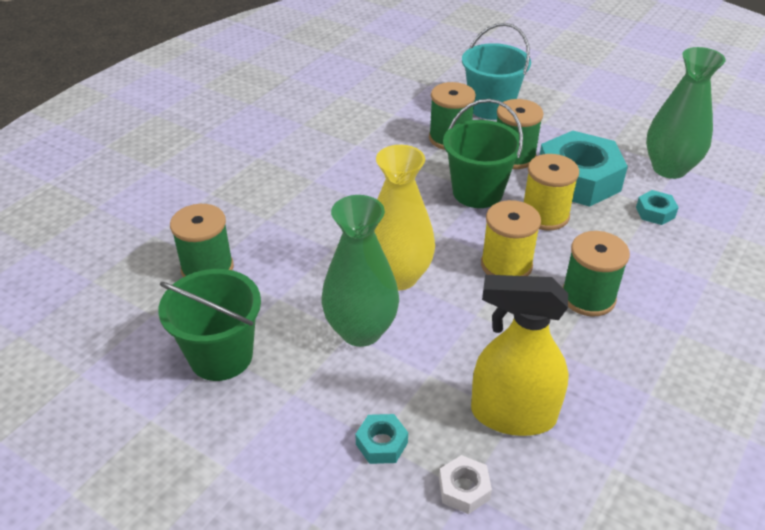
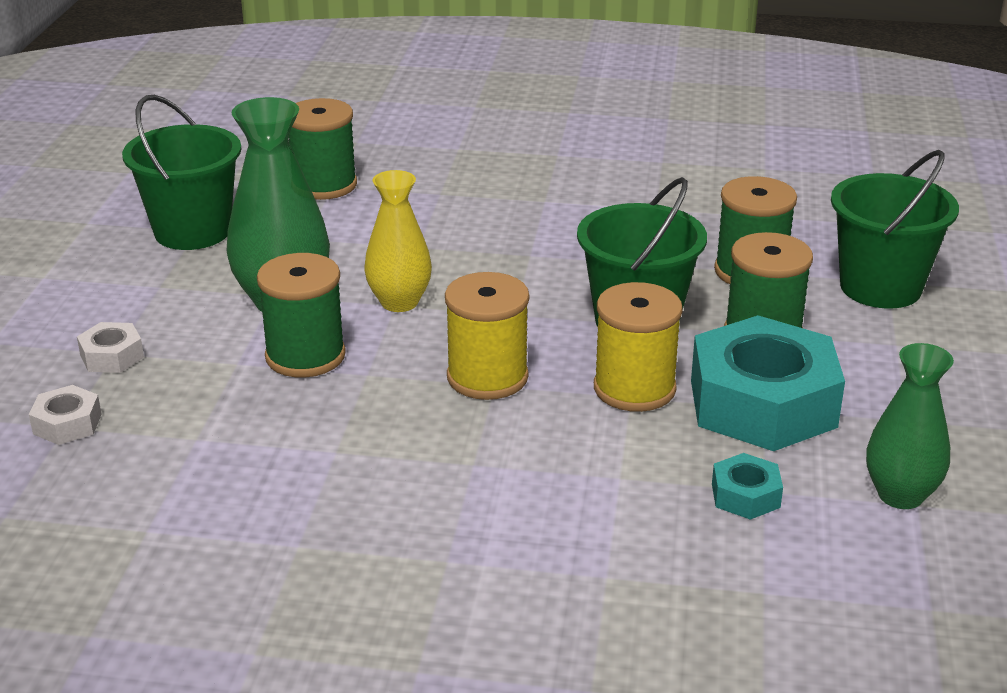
camera: 65 degrees right, 10 degrees down
(381, 443) = (112, 356): turquoise nut -> white nut
(398, 276) = (399, 302): yellow vase -> yellow vase, size x0.66
(491, 107) = (880, 287): turquoise bucket -> green bucket
(512, 414) = (199, 436): yellow spray bottle -> none
(588, 297) = (468, 459): green spool -> green spool (305, 356)
(669, 168) = (900, 495): green vase -> green vase, size x0.66

